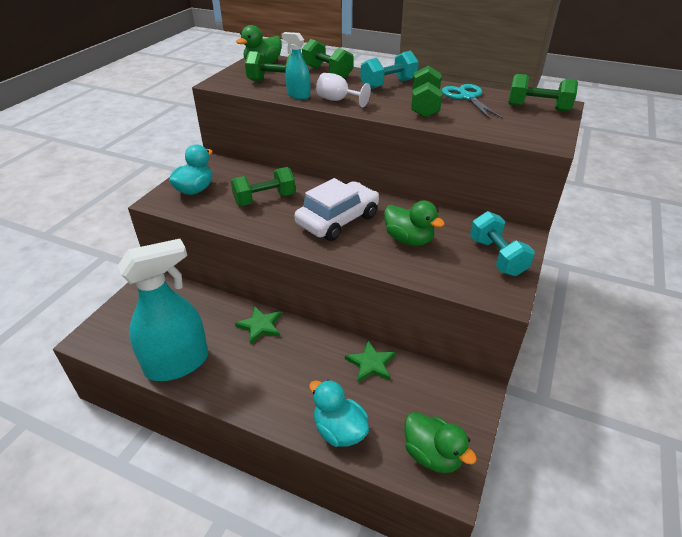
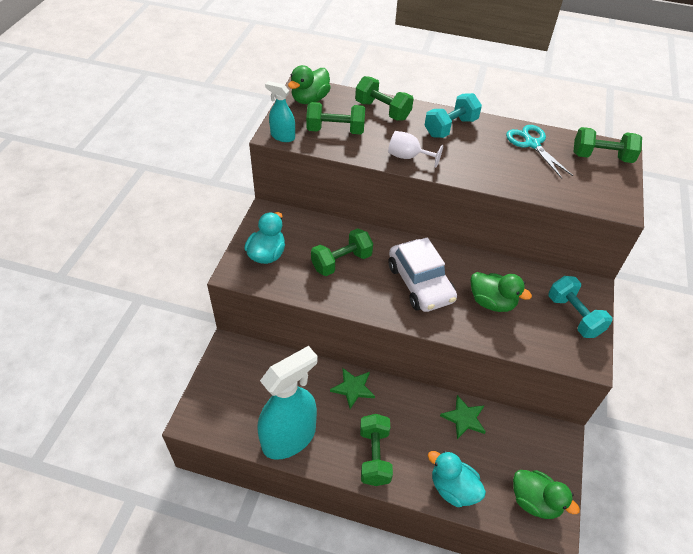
camera: 10 degrees left, 10 degrees up
(298, 95) = (366, 151): turquoise spray bottle -> turquoise spray bottle (282, 136)
(338, 220) = (420, 283): white car -> white car turned 120 degrees clockwise
(424, 106) = (495, 161): green dumbbell -> green dumbbell (374, 456)

